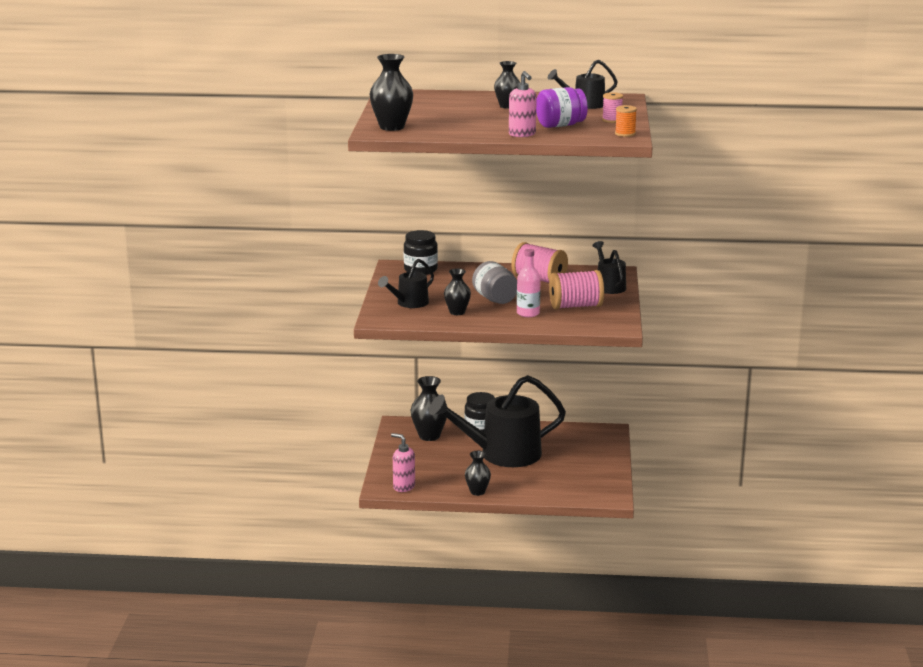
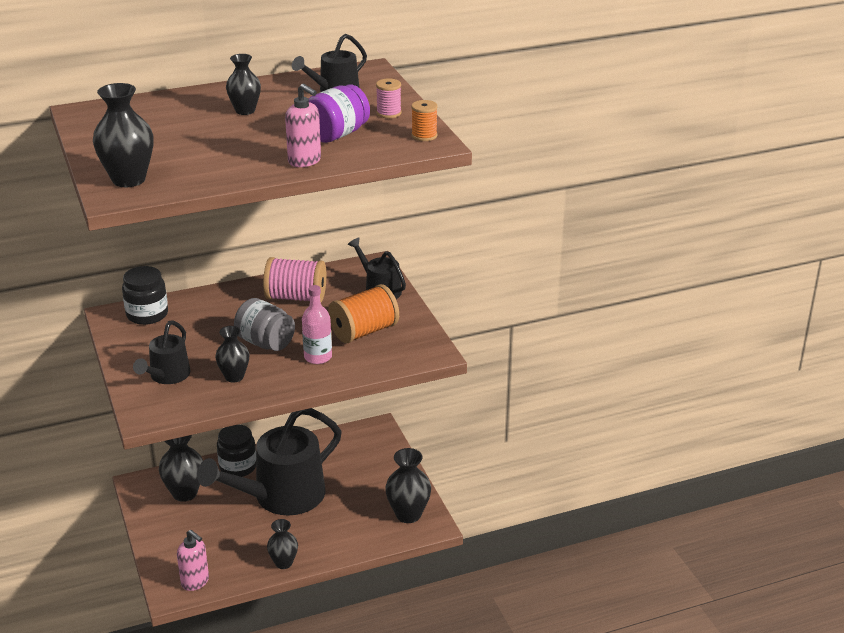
camera: 25 degrees left, 10 degrees up
(403, 487) = (195, 582): pink soap dispenser -> pink soap dispenser turned 150 degrees counterclockwise
(575, 306) = (364, 331): pink spool -> orange spool
(597, 486) = (408, 514): none -> black vase

